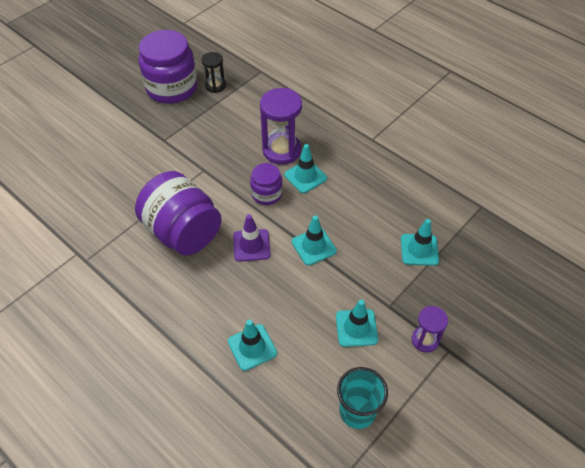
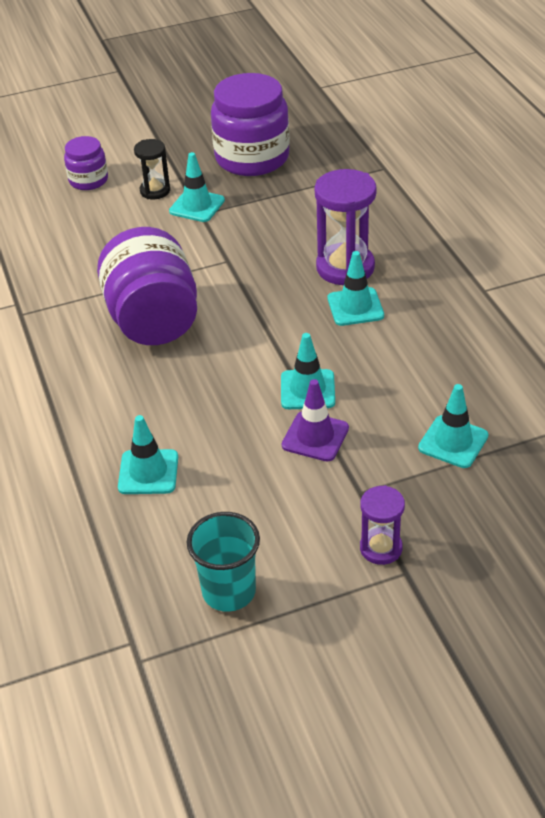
camera: 30 degrees right, 10 degrees down
(215, 86) = (310, 170): black hourglass -> black hourglass (155, 191)
(251, 245) = (227, 362): purple traffic cone -> purple traffic cone (315, 437)
(266, 194) = (288, 311): purple jar -> purple jar (88, 180)
(356, 328) = (296, 500): turquoise traffic cone -> turquoise traffic cone (197, 206)

